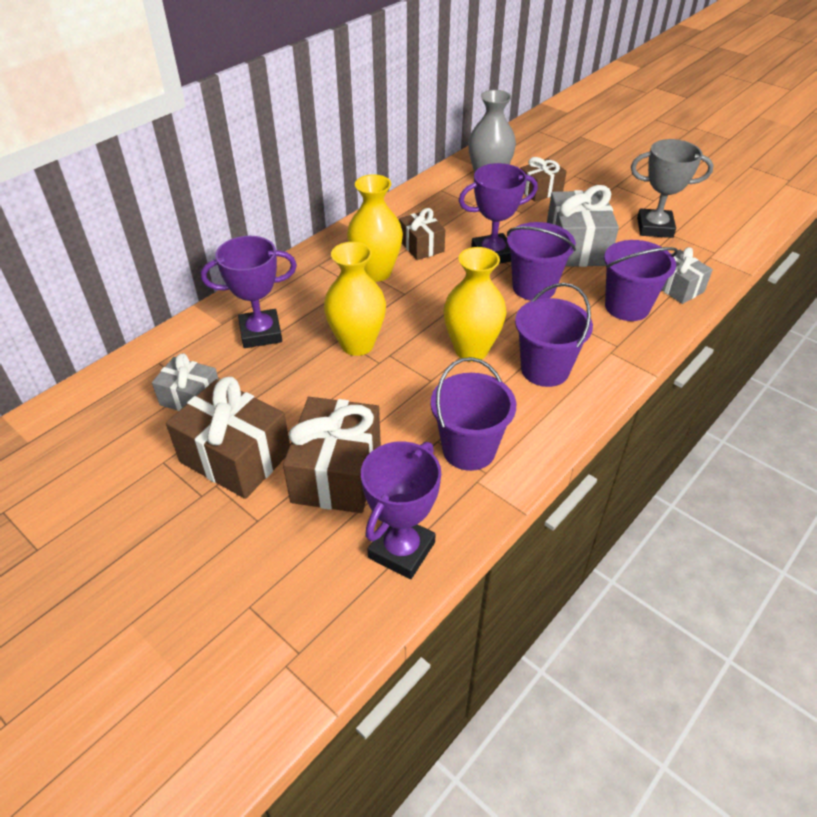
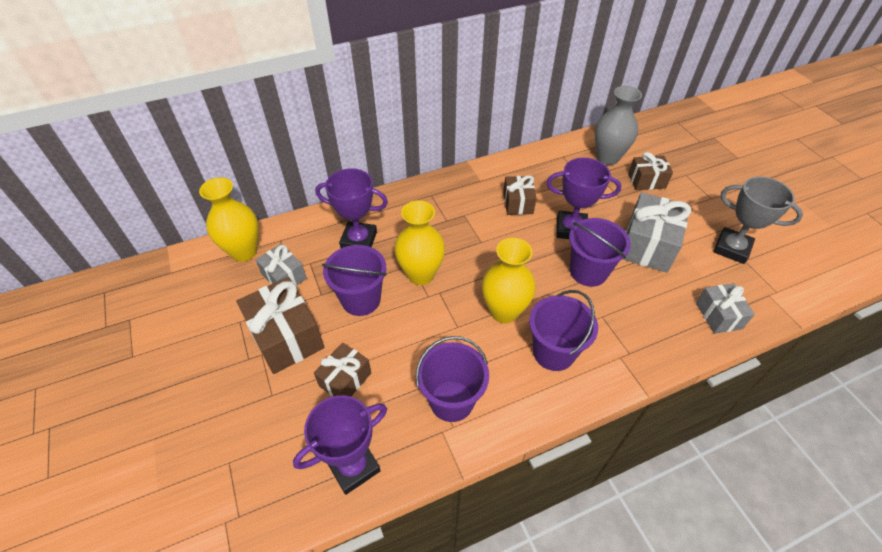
camera: 25 degrees right, 5 degrees up
(337, 473) = (345, 379): brown gift -> brown gift, size x0.60
(376, 272) = (470, 216): yellow vase -> yellow vase (244, 251)
(627, 307) = (660, 318): purple bucket -> purple bucket (361, 299)

